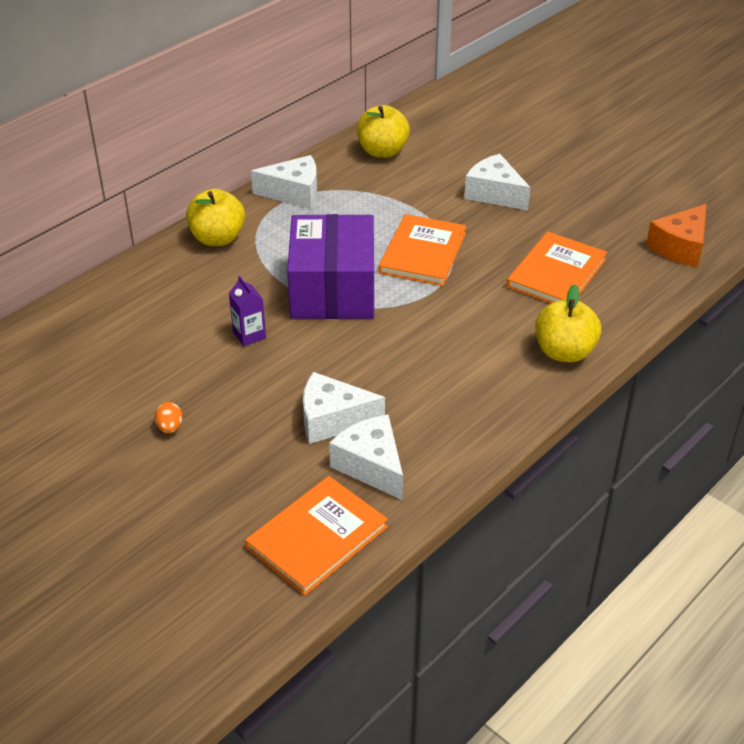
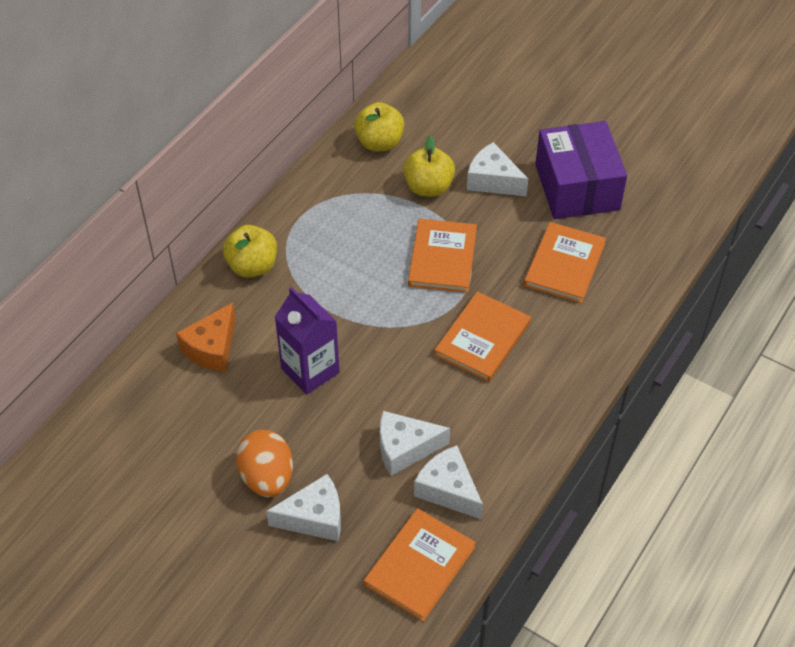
camera: 10 degrees left, 10 degrees up
(170, 427) = (267, 477): orange egg -> orange egg, size x2.31
(249, 335) = (310, 370): purple carton -> purple carton, size x1.88
(294, 193) = (309, 203): white cheese -> white cheese (314, 518)
(332, 290) = (371, 310): purple box -> purple box (577, 187)
(448, 329) = (482, 338): none -> orange book
(564, 352) = (586, 349): yellow apple -> yellow apple (428, 187)
(680, 247) = (666, 220): orange cheese -> orange cheese (212, 348)

